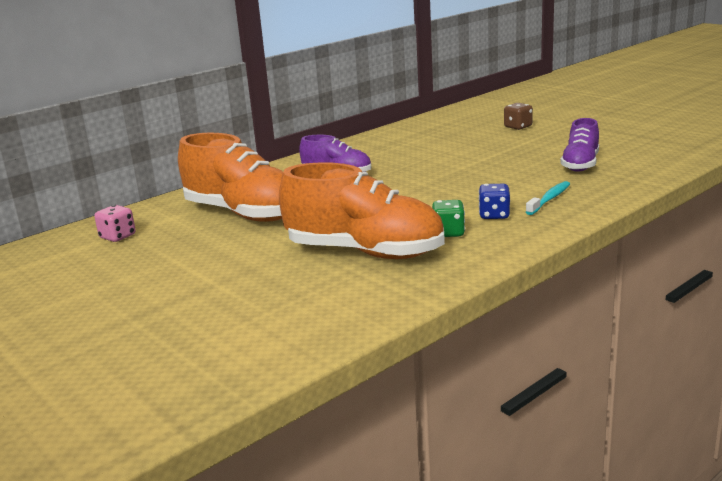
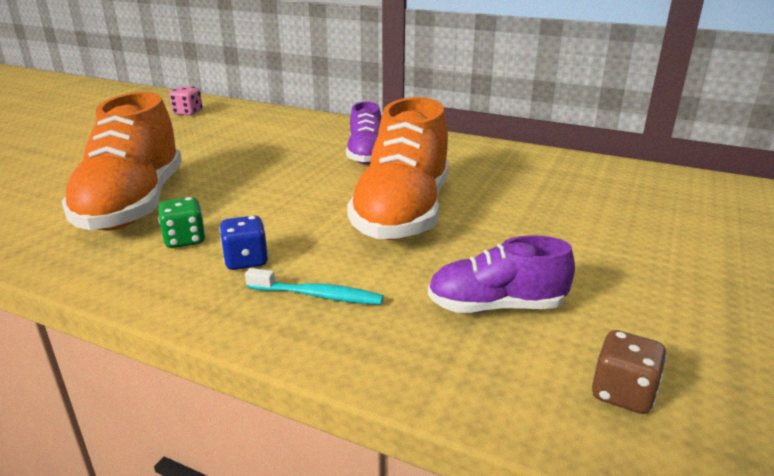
camera: 65 degrees right, 5 degrees up
(244, 214) = (241, 139): orange shoe -> orange shoe (403, 213)
(518, 127) = (647, 229): brown dice -> brown dice (622, 393)

